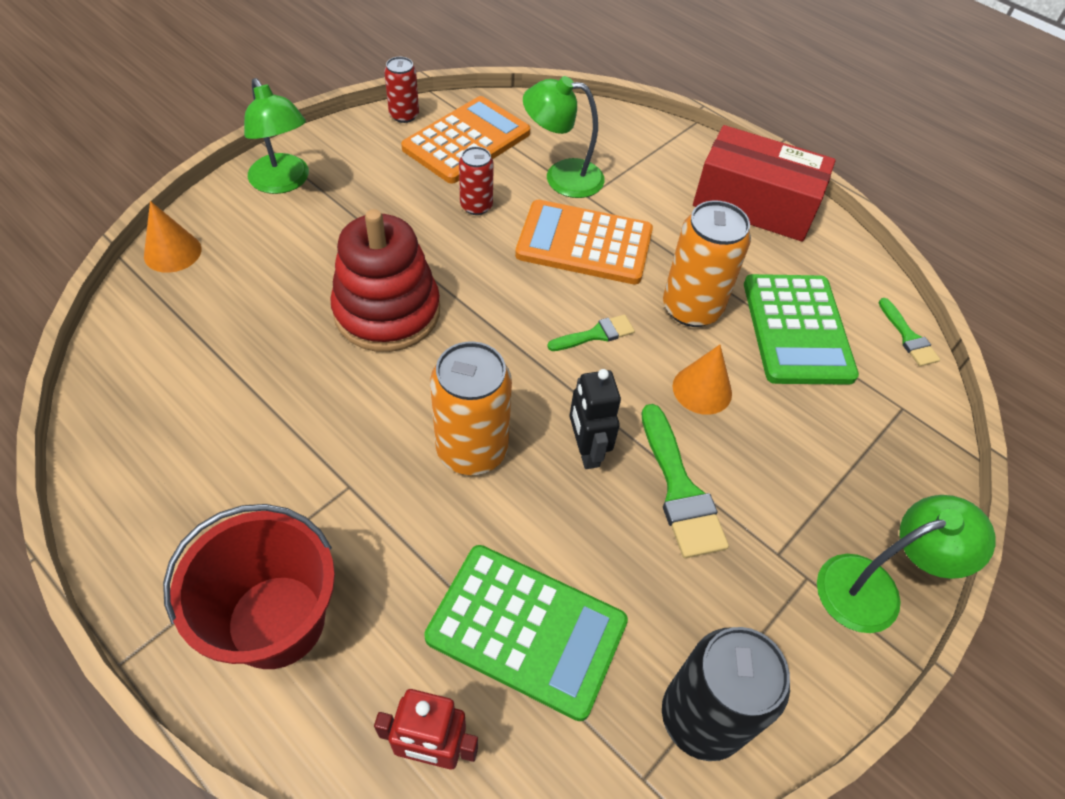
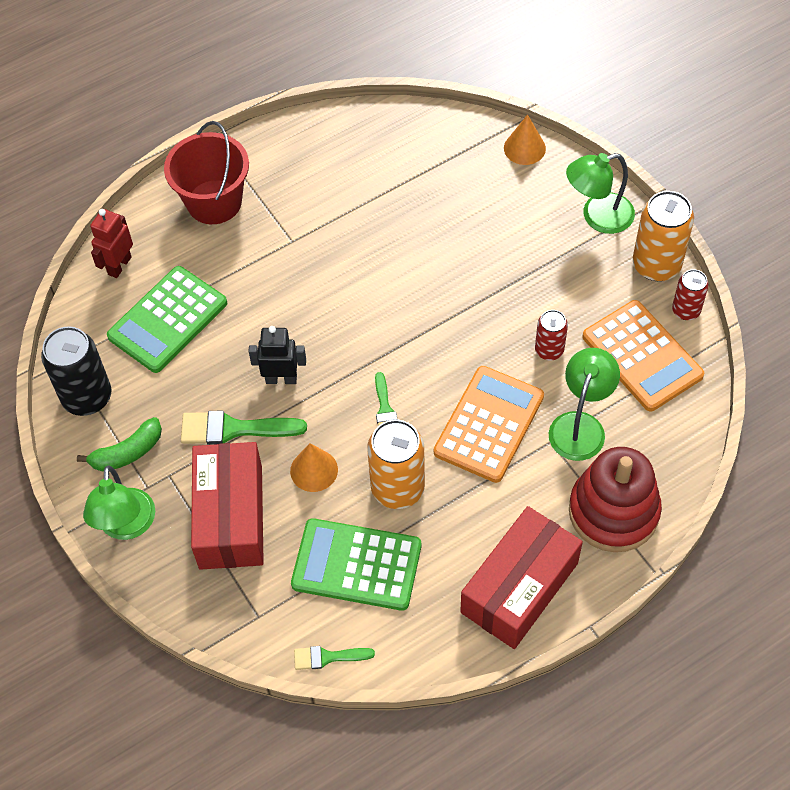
camera: 110 degrees right, 5 degrees up
(387, 312) = (437, 274): red stacking toy -> red stacking toy (613, 511)
(472, 449) = (301, 311): orange can -> orange can (656, 265)
(768, 621) = (127, 452): none -> green banana
(800, 464) = (231, 517): none -> red box

